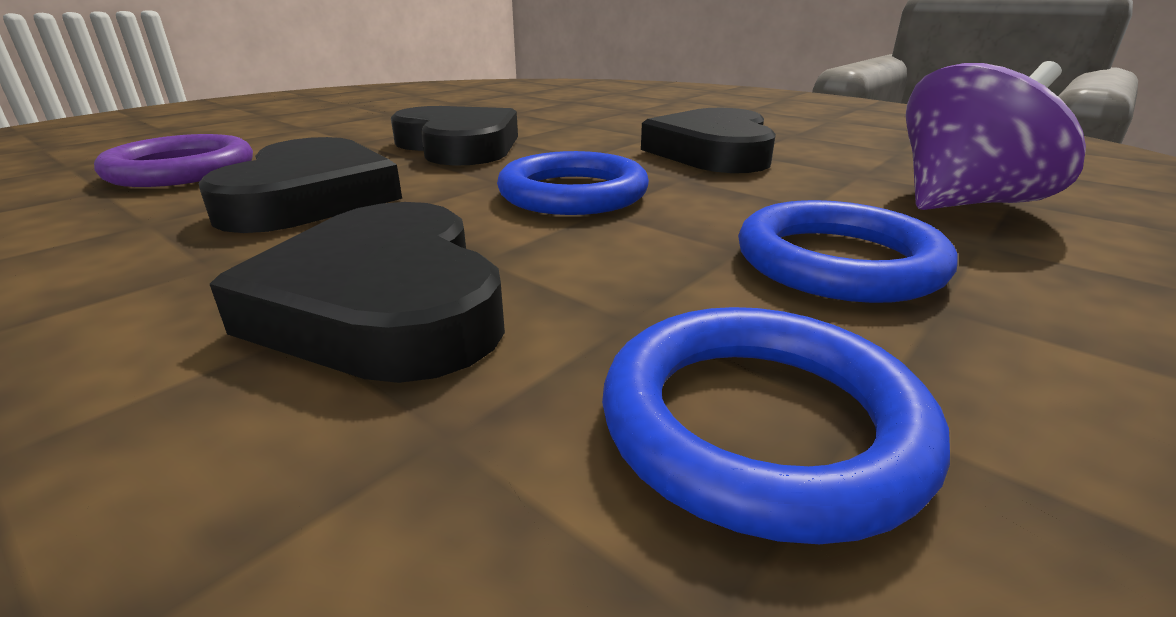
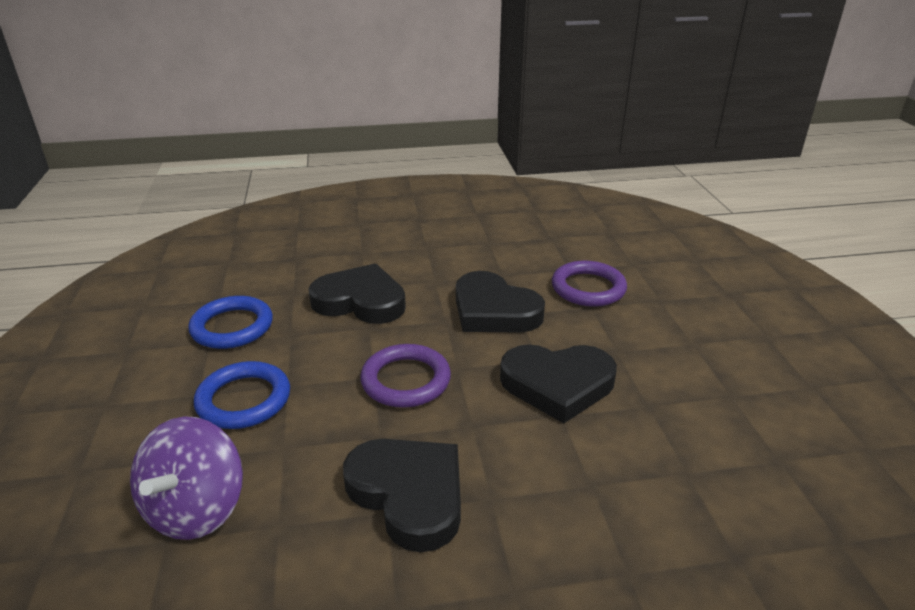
camera: 130 degrees right, 5 degrees up
(573, 193) = (406, 380): blue ring -> purple ring

